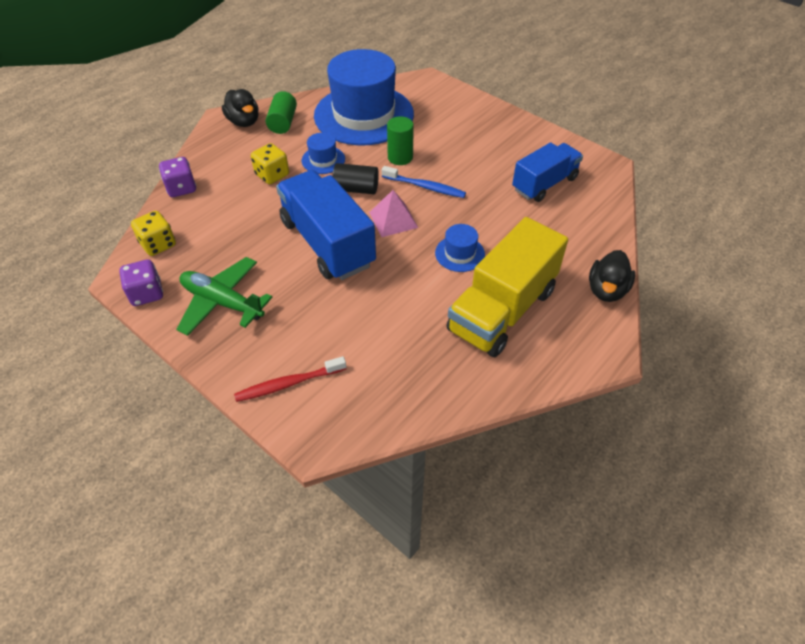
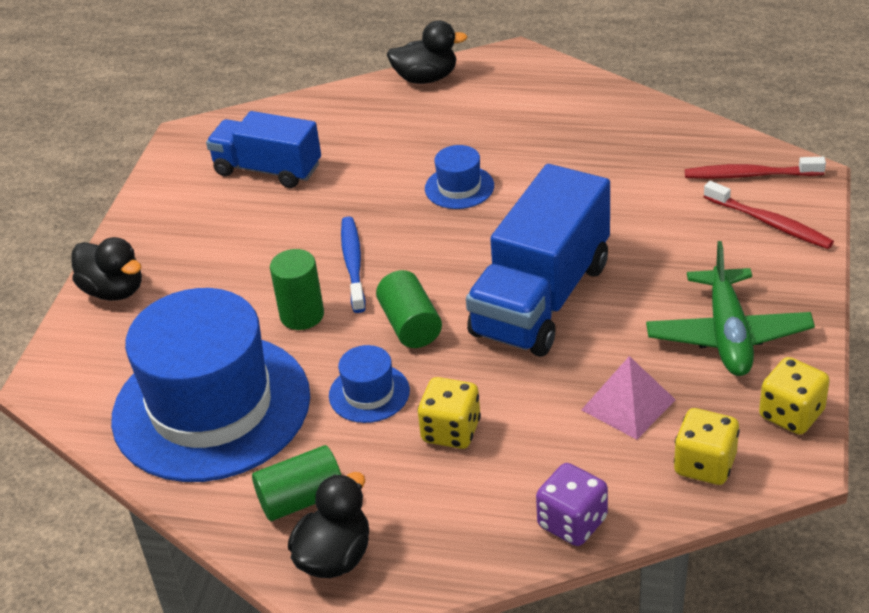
camera: 115 degrees left, 10 degrees down
(146, 293) = (791, 414): purple dice -> yellow dice
(345, 406) = (749, 175): none -> red toothbrush
(356, 189) = (410, 325): black cylinder -> green cylinder
(393, 219) = (445, 263): pink pyramid -> pink pyramid (628, 404)
(476, 108) = (114, 290): none -> black duck
(502, 310) = (520, 129): yellow truck -> none

